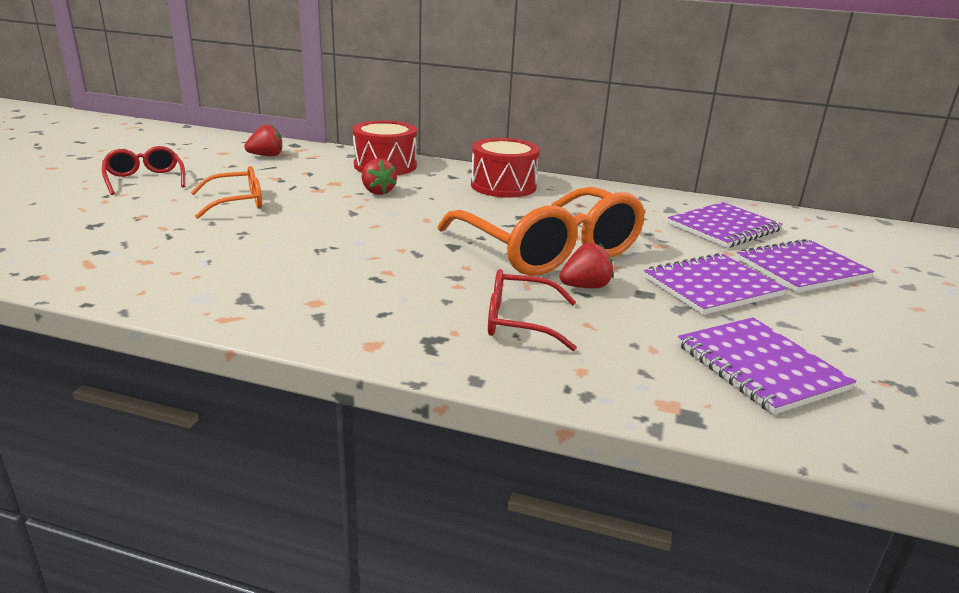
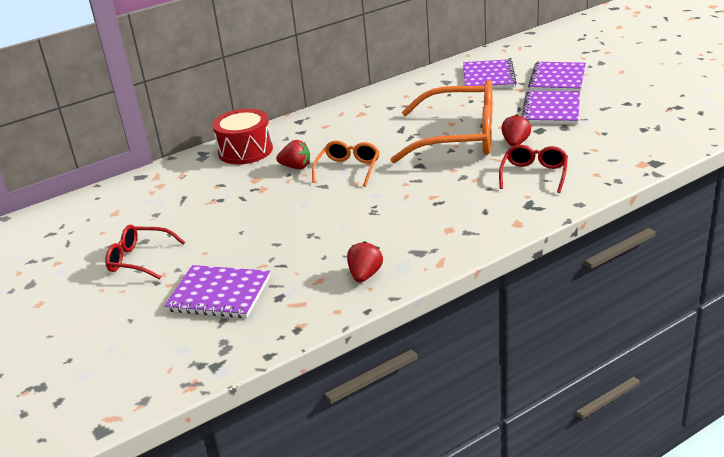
camera: 45 degrees left, 5 degrees up
(237, 203) = (248, 226): orange glasses -> orange glasses (348, 169)
(266, 156) = (152, 194): red strawberry -> red strawberry (365, 275)
(503, 186) = (343, 119): red drum -> none
(519, 321) = (534, 174): red glasses -> red glasses turned 150 degrees clockwise
(760, 367) = (633, 130): purple notebook -> purple notebook (219, 294)

